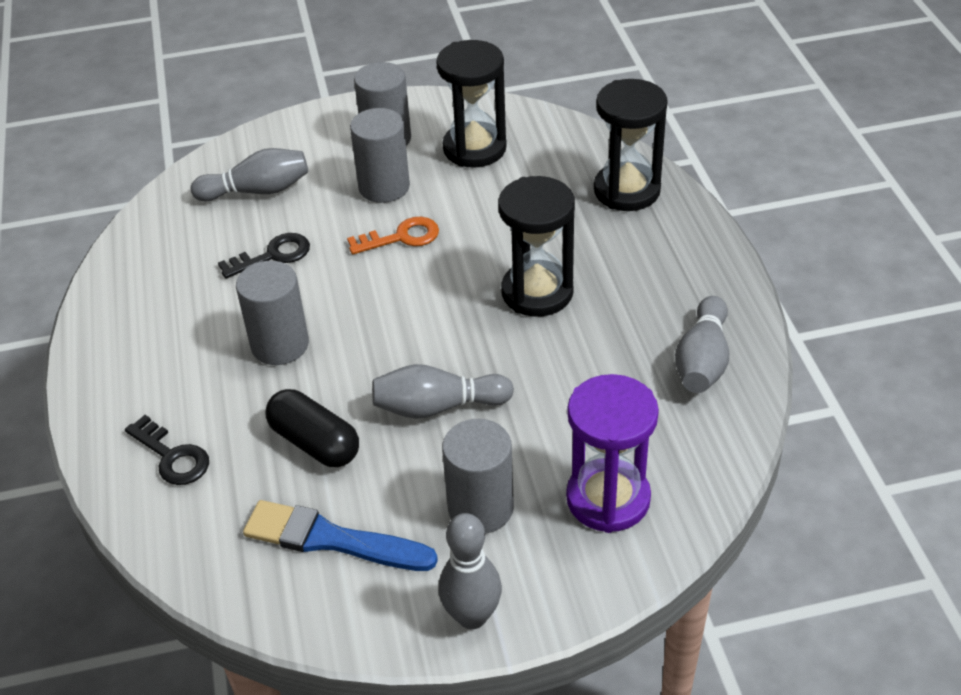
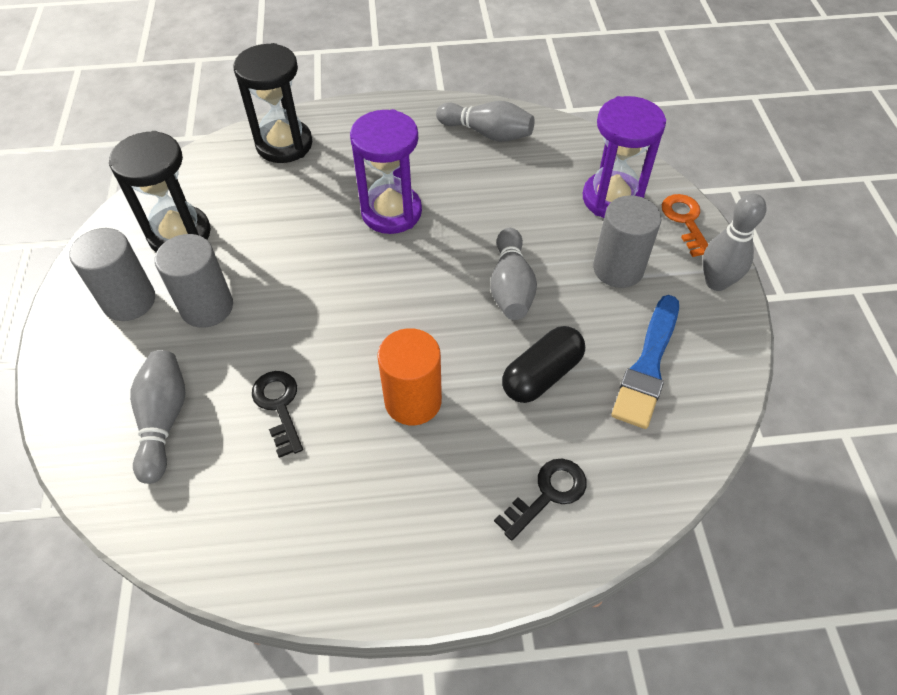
camera: 85 degrees left, 10 degrees up
(280, 345) = (413, 401): grey cylinder -> orange cylinder
(401, 237) = (289, 298): orange key -> orange key (685, 221)
(537, 292) = (391, 212): black hourglass -> purple hourglass

